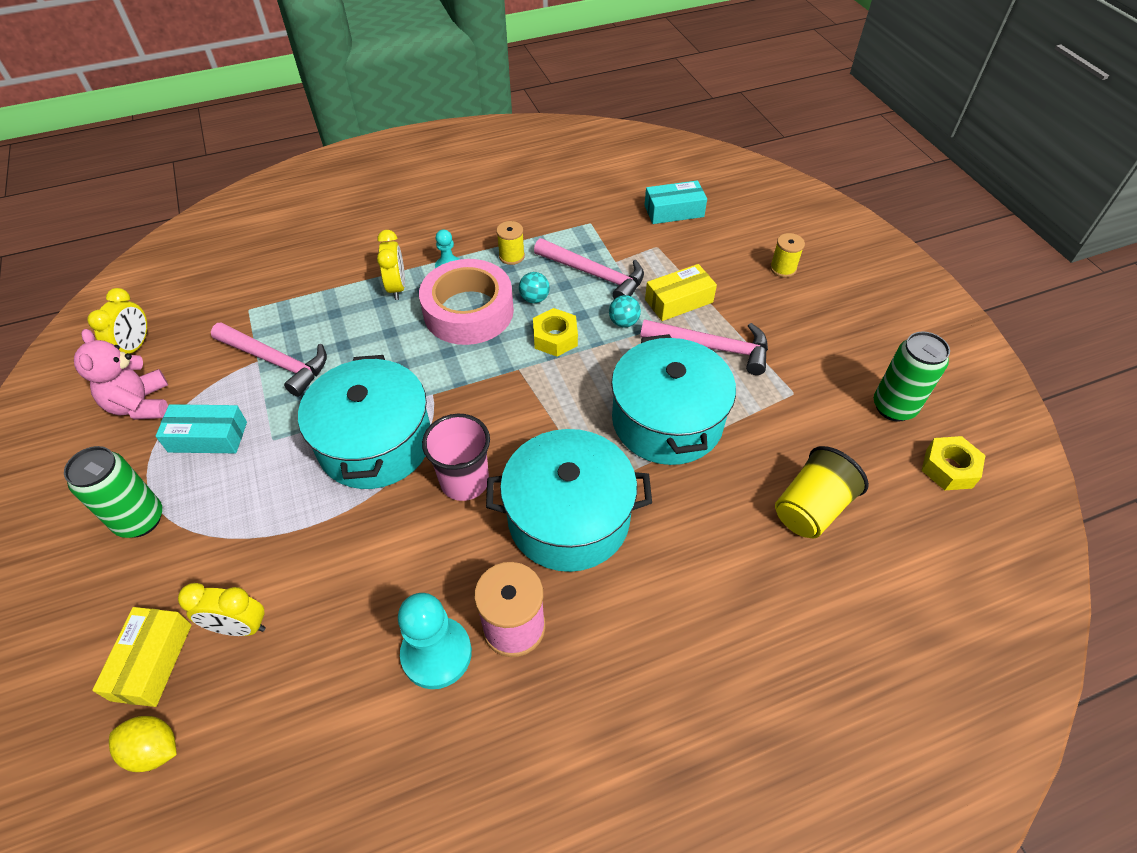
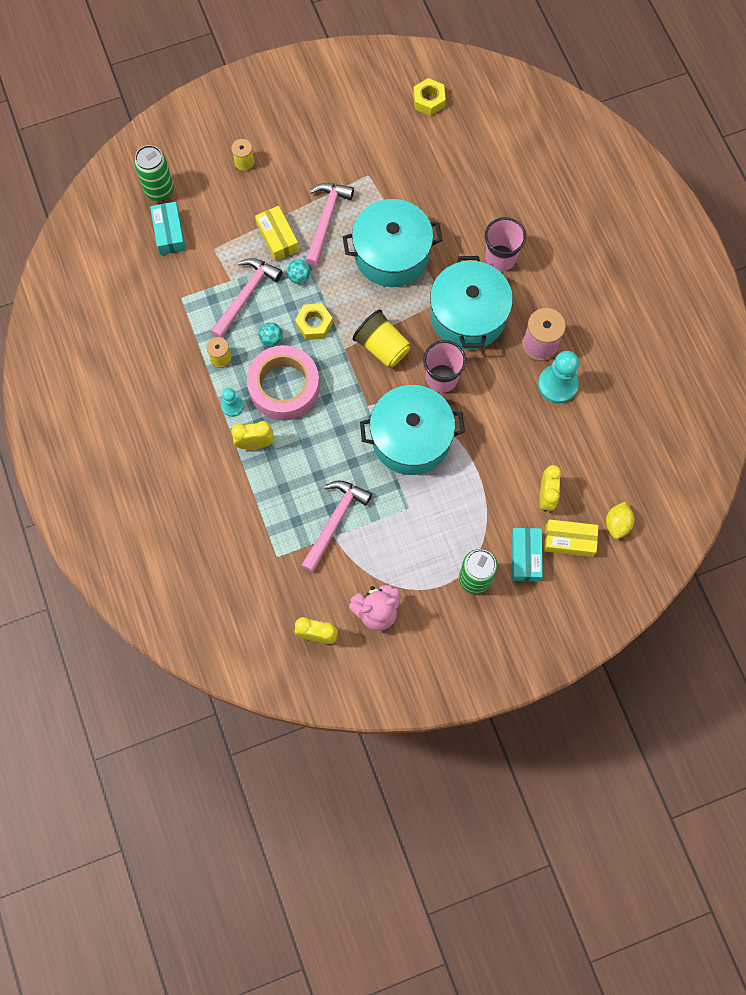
camera: 90 degrees left, 20 degrees up
(208, 437) = (406, 553): turquoise box -> turquoise box (525, 557)
(675, 567) = (500, 258): none -> pink cup
(811, 508) = (458, 180): yellow cup -> yellow cup (382, 347)
(893, 407) = (381, 119): green can -> green can (159, 190)

